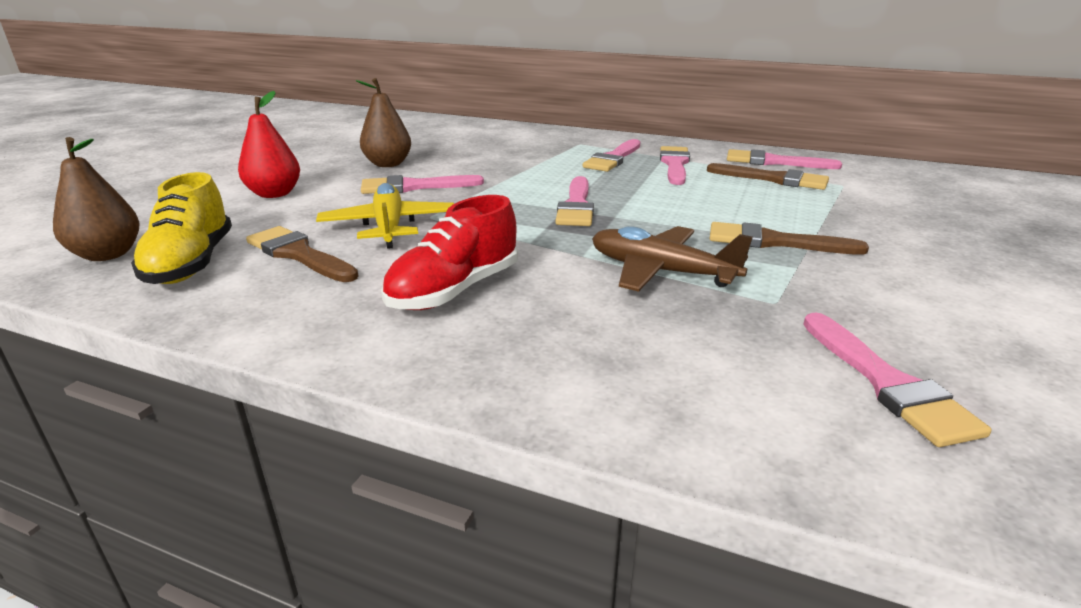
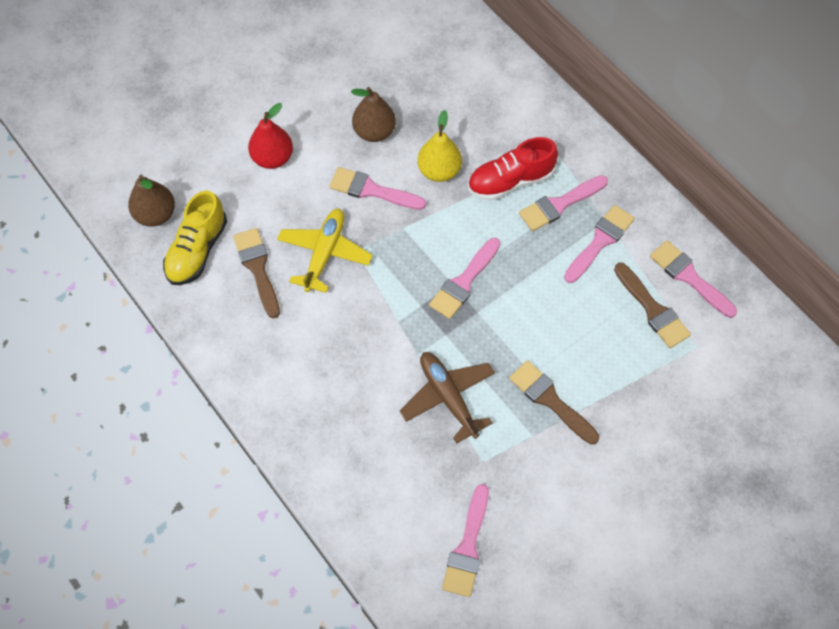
camera: 30 degrees right, 35 degrees up
(455, 290) = (322, 357): red shoe -> red shoe (510, 181)
(477, 167) = (439, 171): none -> yellow pear

